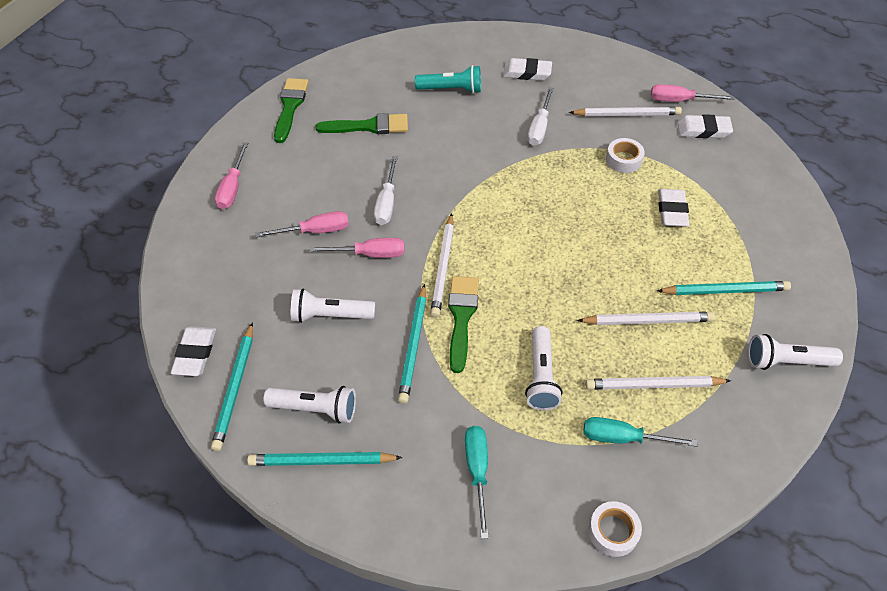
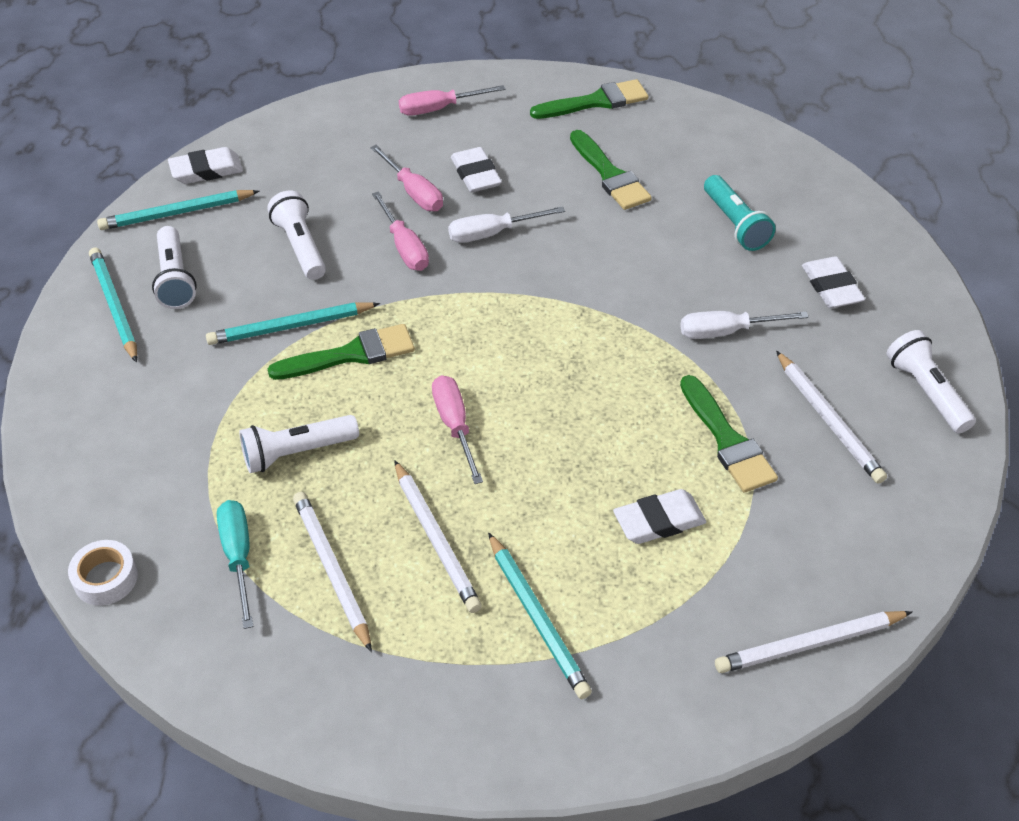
camera: 65 degrees right, 5 degrees down
(443, 267) = (419, 314): white pencil -> white pencil (810, 644)
(477, 471) = (144, 433): turquoise screwdriver -> none
(623, 160) = (727, 440): white tape -> green brush
(679, 100) = (912, 477): pink screwdriver -> pink screwdriver (455, 426)
(703, 130) = (865, 522): white eraser -> white eraser (476, 174)
(786, 361) = (442, 721): white flashlight -> white flashlight (926, 392)

